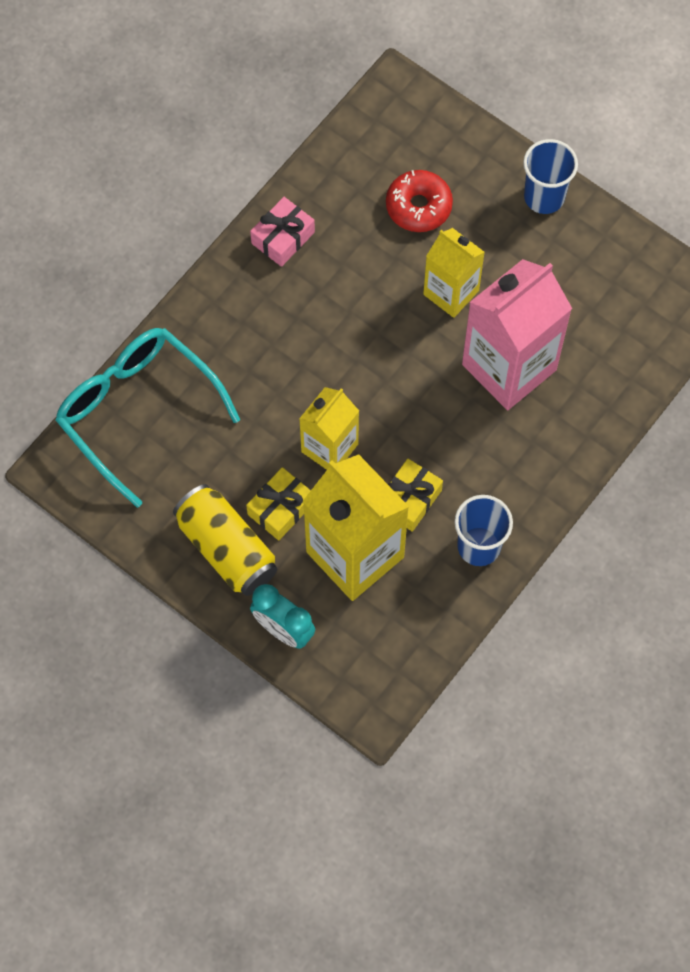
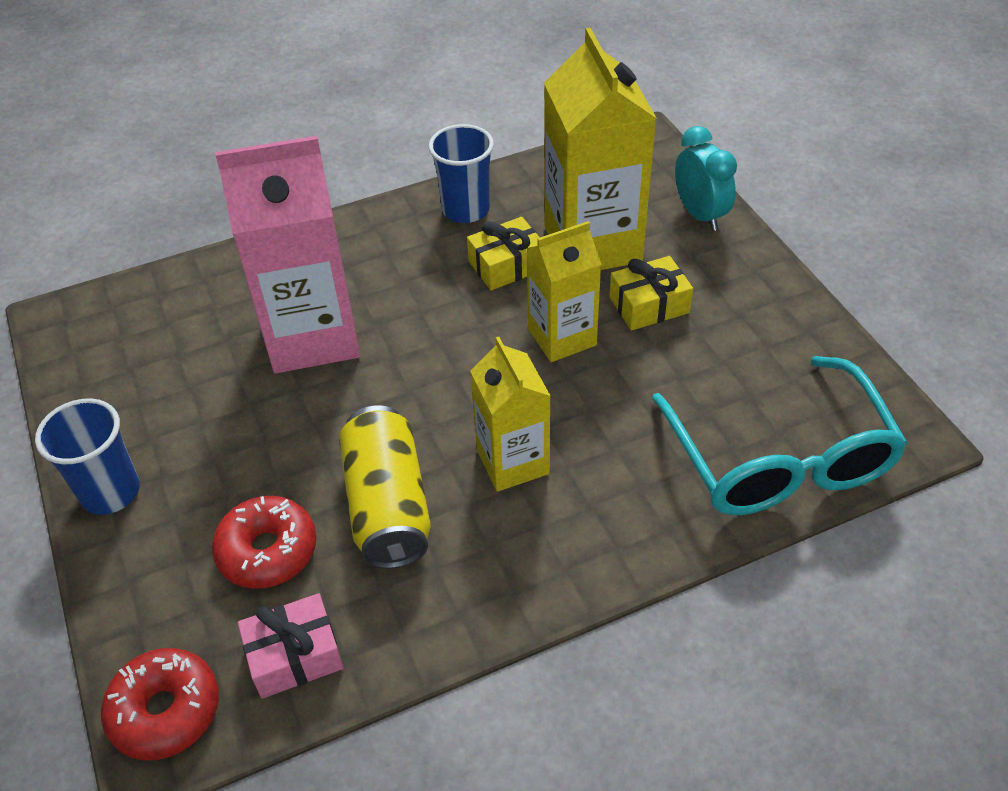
camera: 150 degrees left, 20 degrees down
(227, 548) = (727, 293): yellow can -> yellow can (388, 505)
(283, 238) = (473, 591): pink gift -> pink gift (294, 655)
(405, 103) = (165, 711): none -> red donut
(451, 292) = (312, 433): yellow carton -> yellow carton (512, 462)

